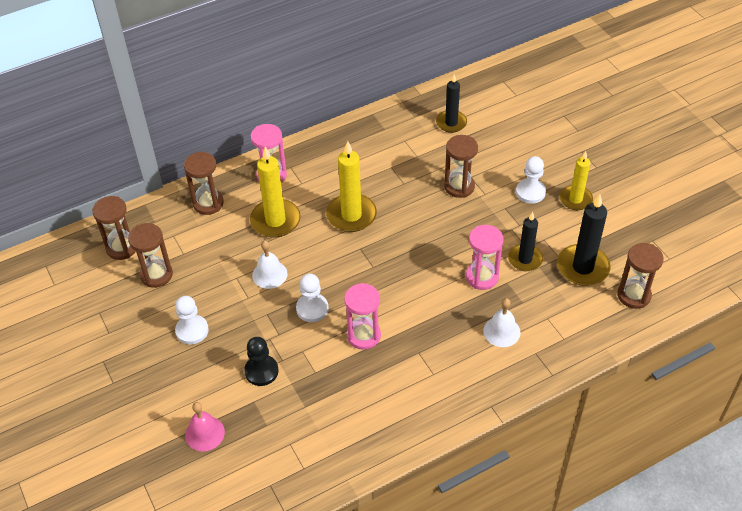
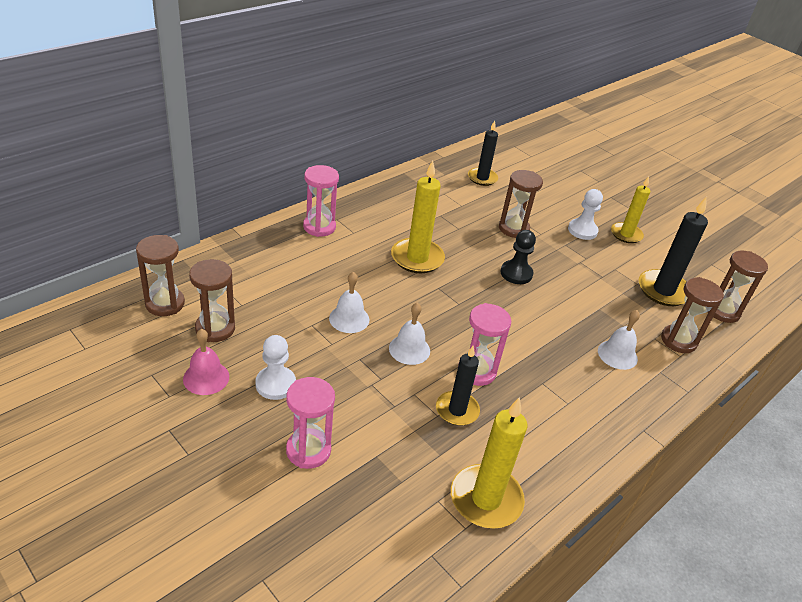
camera: 20 degrees left, 10 degrees down
(205, 433) = (327, 502): pink bell -> pink bell (206, 377)
(208, 203) = (257, 255): brown hourglass -> brown hourglass (678, 341)
(261, 371) = (374, 421): black pawn -> black pawn (516, 273)
(275, 220) = (338, 267): yellow candle -> yellow candle (486, 499)
(312, 309) = (409, 349): white pawn -> white bell
(482, 277) = (573, 305): pink hourglass -> pink hourglass (308, 450)
(525, 259) = (606, 287): black candle -> black candle (457, 410)

